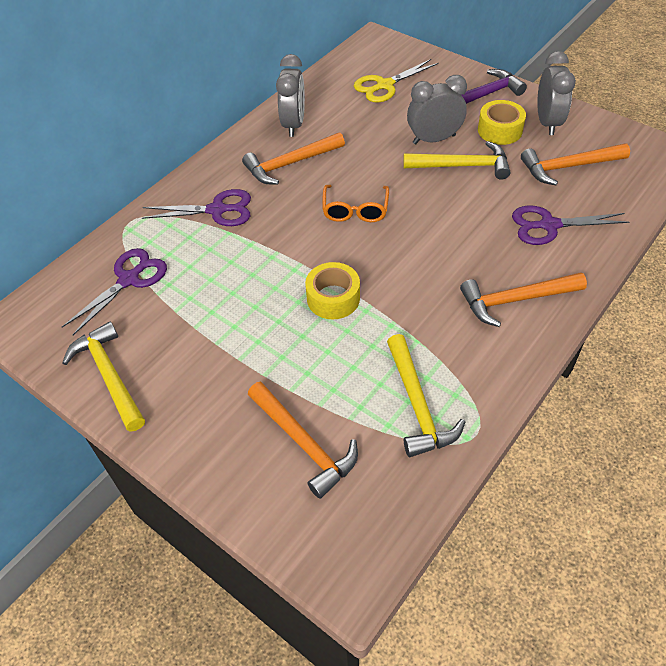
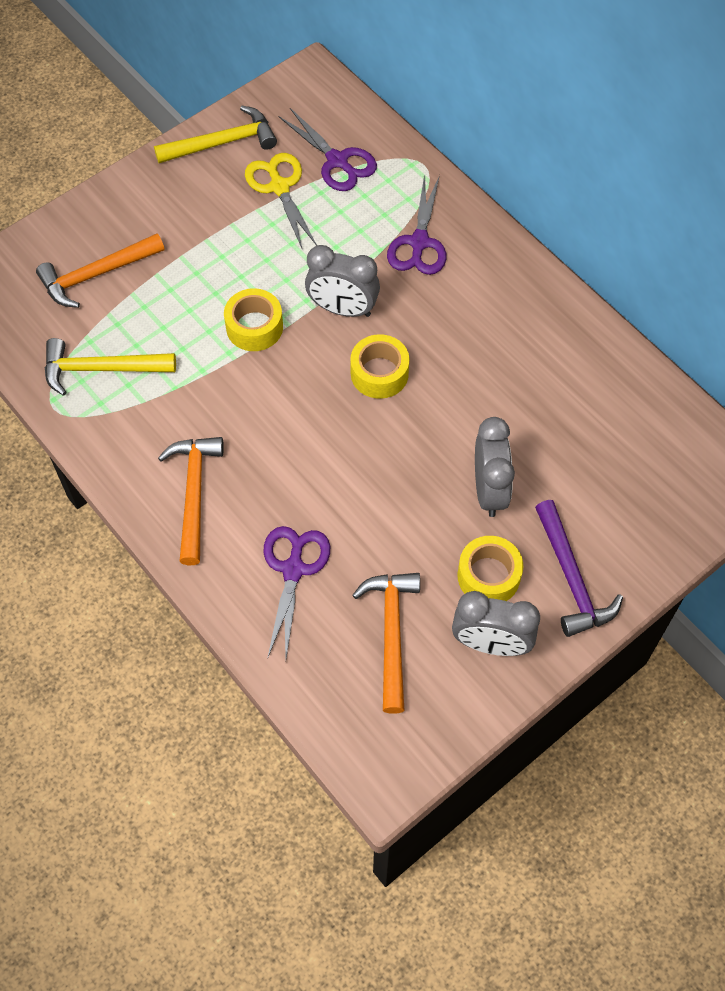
camera: 100 degrees right, 10 degrees up
(290, 164) = (481, 323): orange hammer -> none
(294, 124) = (559, 339): grey clock -> grey clock (342, 309)
(355, 210) = (379, 373): orange glasses -> yellow tape
(385, 85) = (624, 461): yellow scissors -> yellow scissors (279, 187)
(462, 166) = (427, 508): yellow hammer -> none

